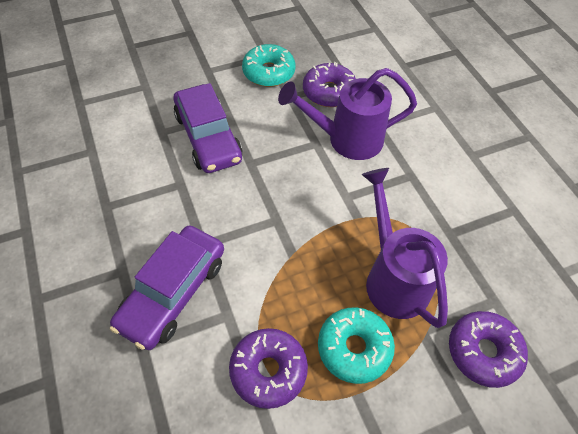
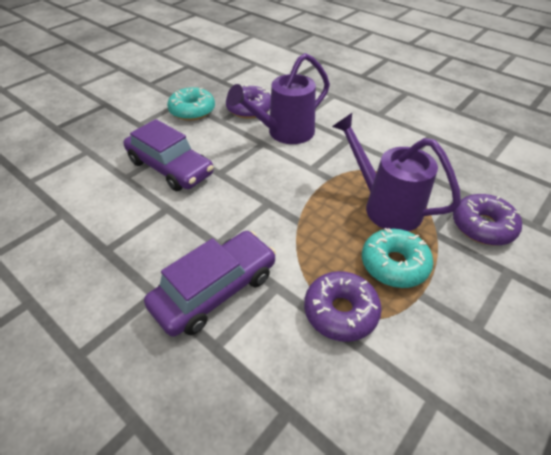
camera: 25 degrees left, 10 degrees down
(173, 292) = (215, 290): purple car -> purple car turned 135 degrees counterclockwise

